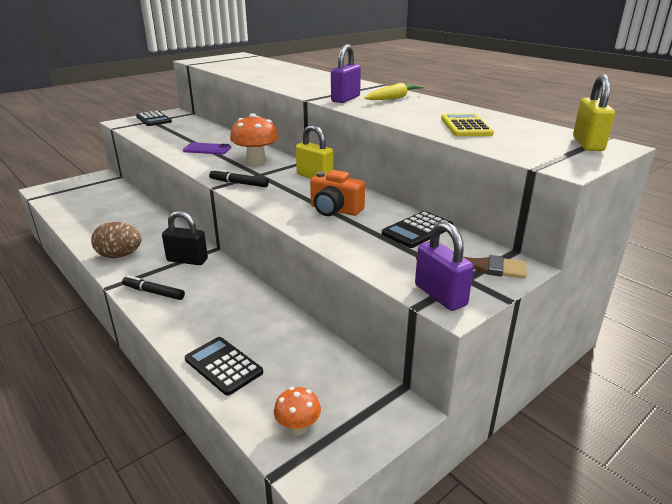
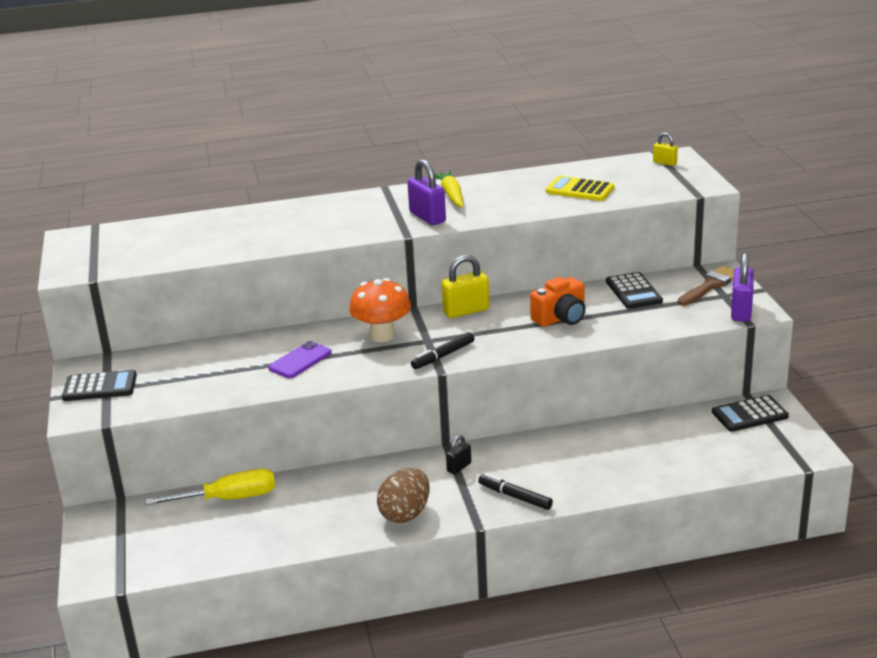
camera: 60 degrees left, 0 degrees up
(125, 200) = (229, 499): none -> yellow screwdriver
(153, 292) = (515, 497): black marker -> black marker turned 75 degrees clockwise
(187, 260) = (459, 467): black padlock -> black padlock, size x0.56
(223, 366) = (671, 471): black calculator -> black calculator (749, 414)
(298, 427) = (766, 449): orange mushroom -> none
(440, 295) = (741, 311): purple padlock -> purple padlock turned 75 degrees counterclockwise
(588, 144) = (664, 163): yellow padlock -> yellow padlock, size x0.56

